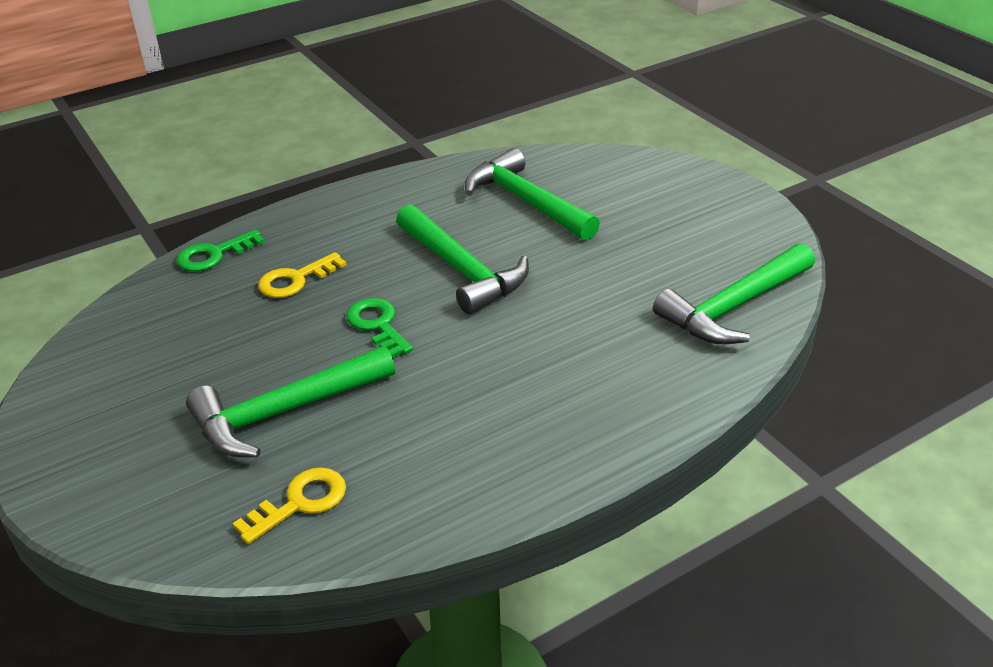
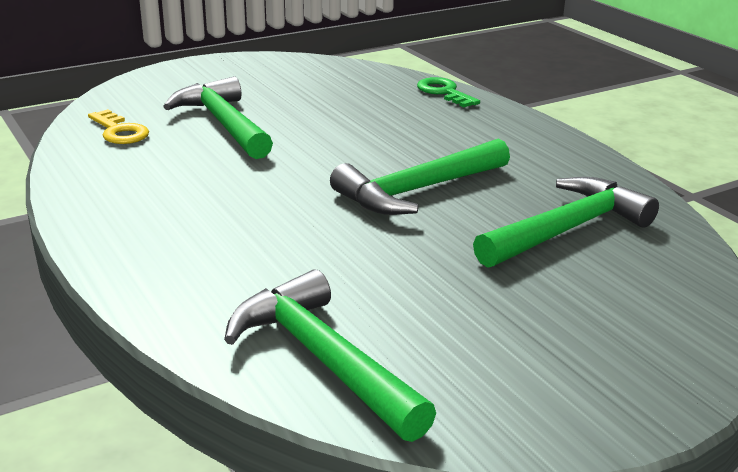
camera: 90 degrees right, 10 degrees down
(296, 280) = (404, 121): yellow key -> none
(378, 325) = (329, 153): green key -> none

